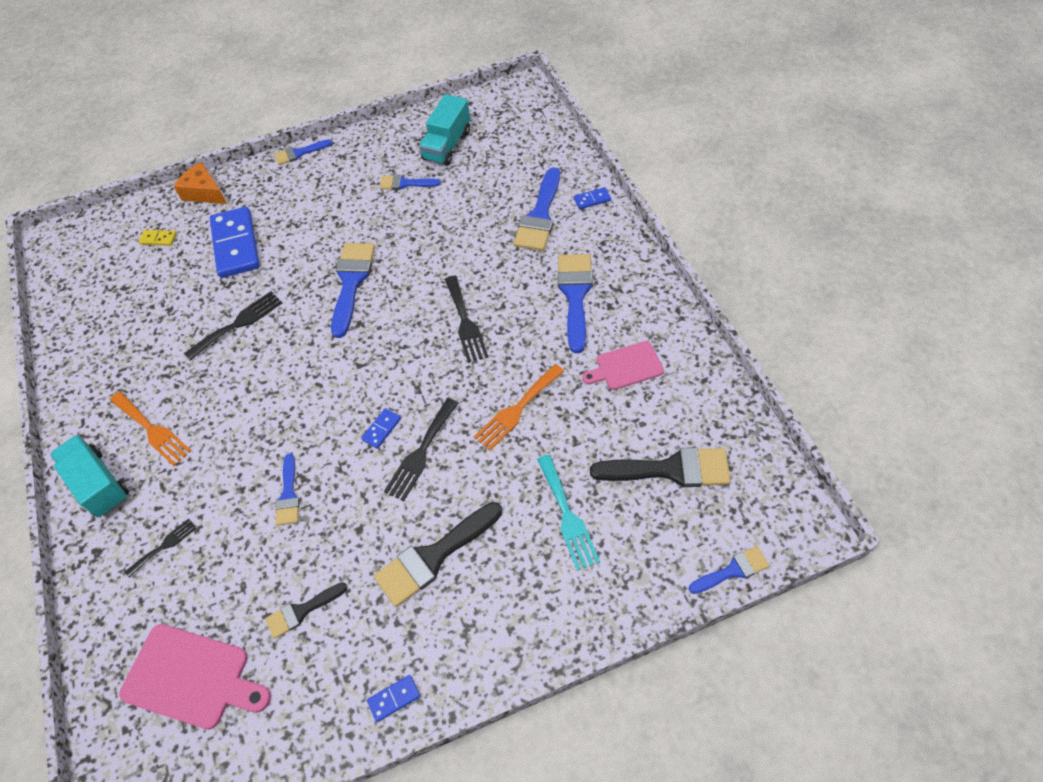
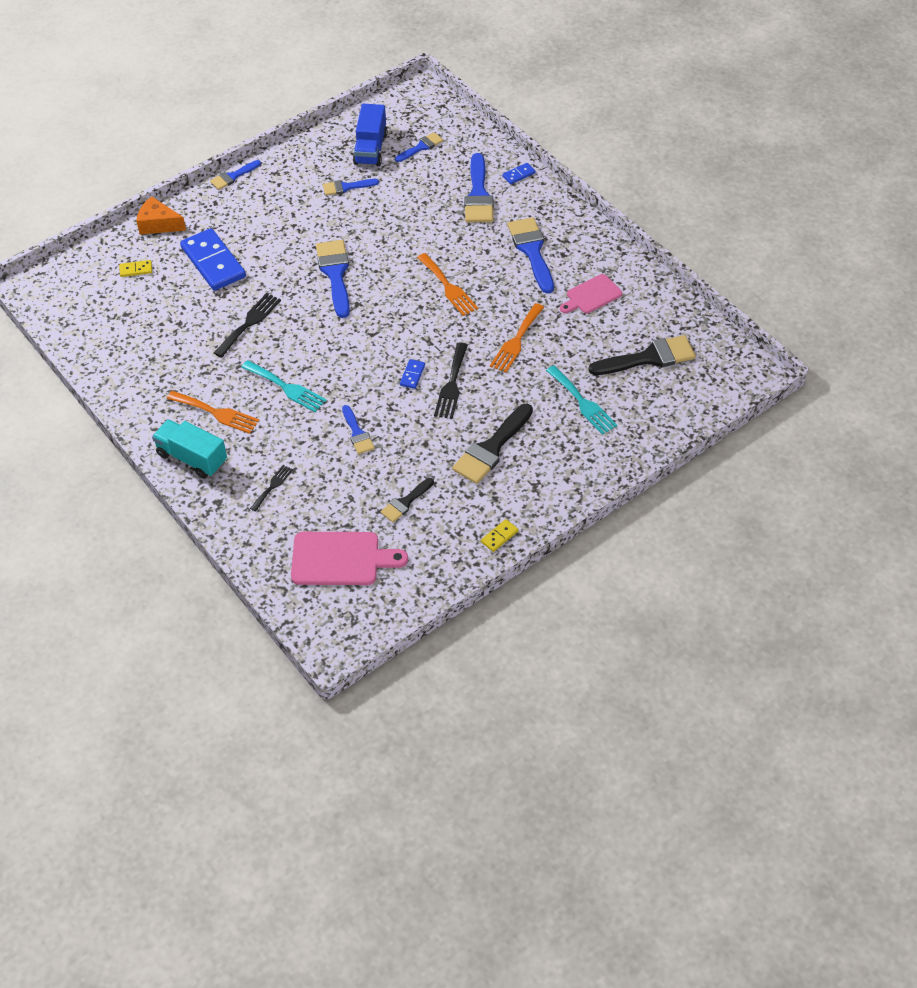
camera: 20 degrees left, 5 degrees down
(239, 414) = (286, 388): none -> turquoise fork
(394, 698) = (499, 536): blue domino -> yellow domino
(447, 145) = (370, 149): turquoise truck -> blue truck
(465, 322) = (448, 287): black fork -> orange fork
(732, 570) = (713, 411): blue brush -> blue brush (421, 147)

